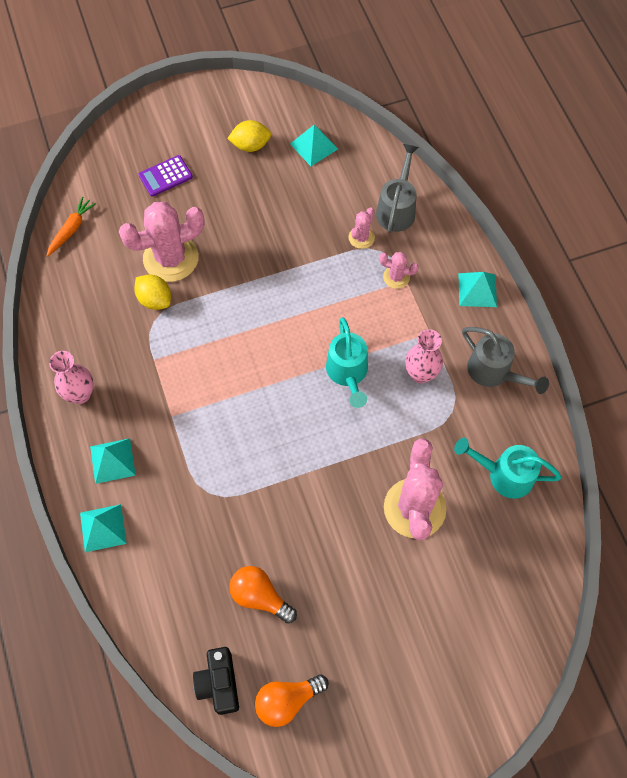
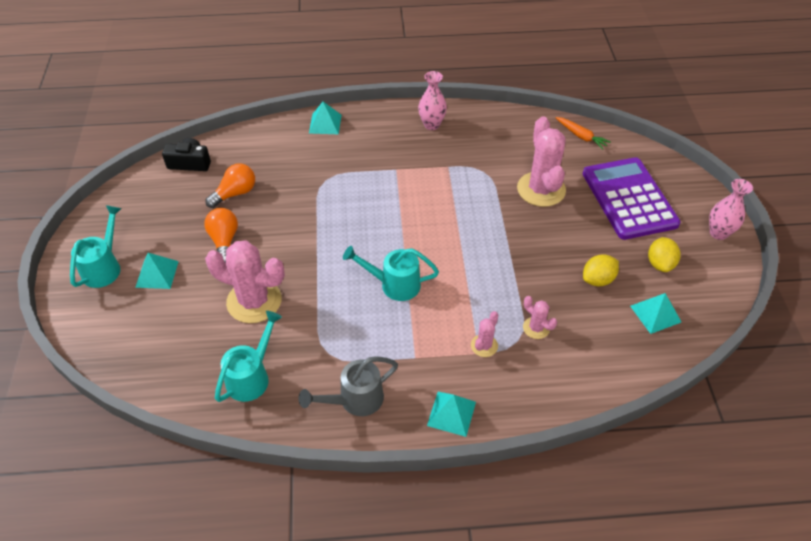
camera: 105 degrees right, 15 degrees down
(112, 460) = (373, 134): turquoise pyramid -> turquoise pyramid (157, 274)
(155, 299) = (502, 174): yellow lemon -> yellow lemon (597, 279)
(165, 176) = (629, 199): purple calculator -> purple calculator, size x2.25
(287, 700) = (157, 194): orange light bulb -> orange light bulb (224, 241)
(397, 209) = (566, 367): grey watering can -> none
(420, 374) = (374, 338): pink vase -> pink vase (718, 233)
(422, 708) = (104, 267): none -> turquoise watering can

